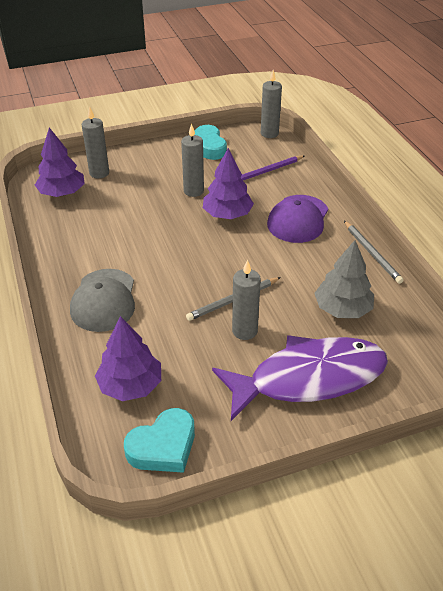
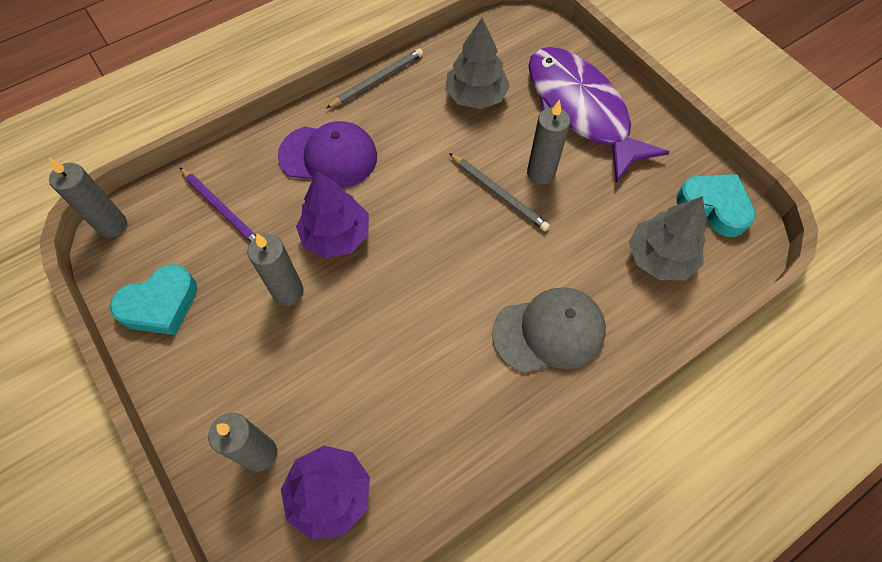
camera: 105 degrees left, 20 degrees up
(130, 385) = (660, 257): purple tree -> grey tree

